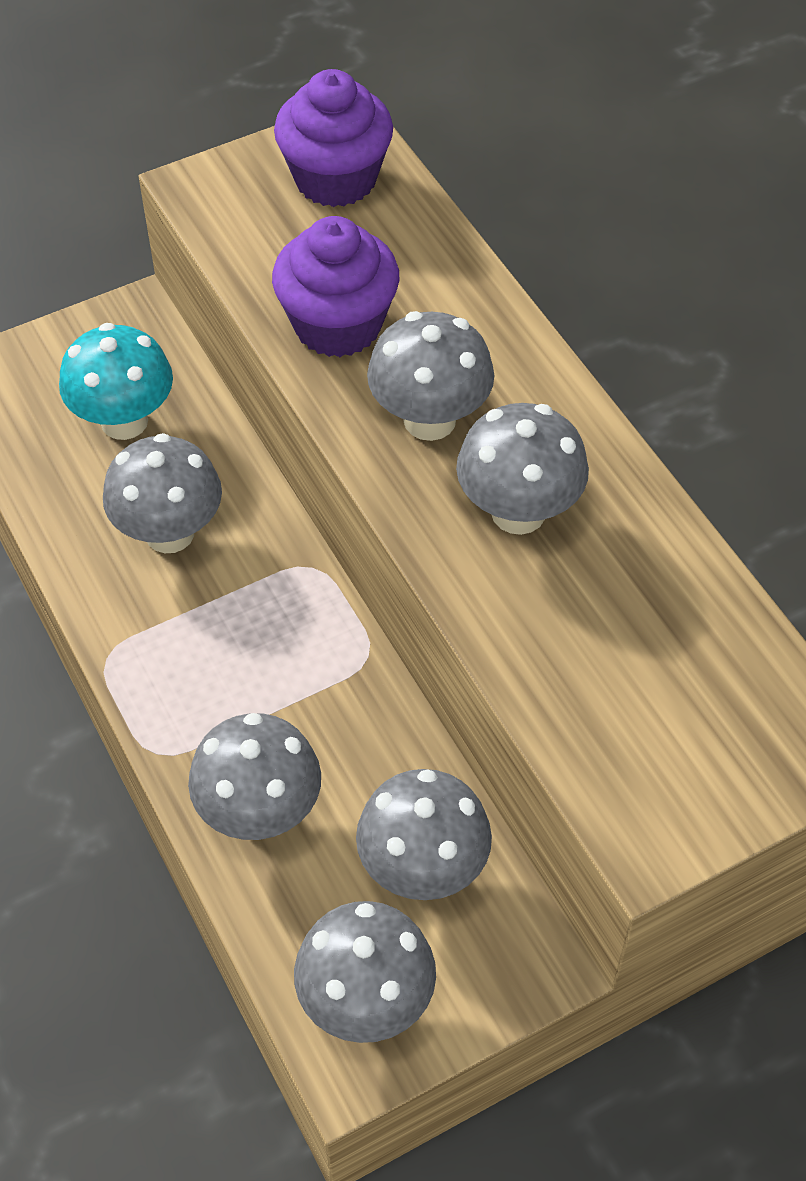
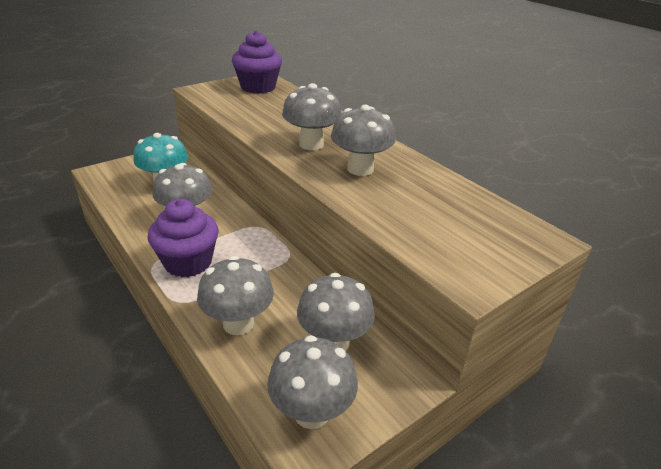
camera: 10 degrees left, 20 degrees down
(338, 325) = (264, 121): purple cupcake -> purple cupcake (188, 262)

